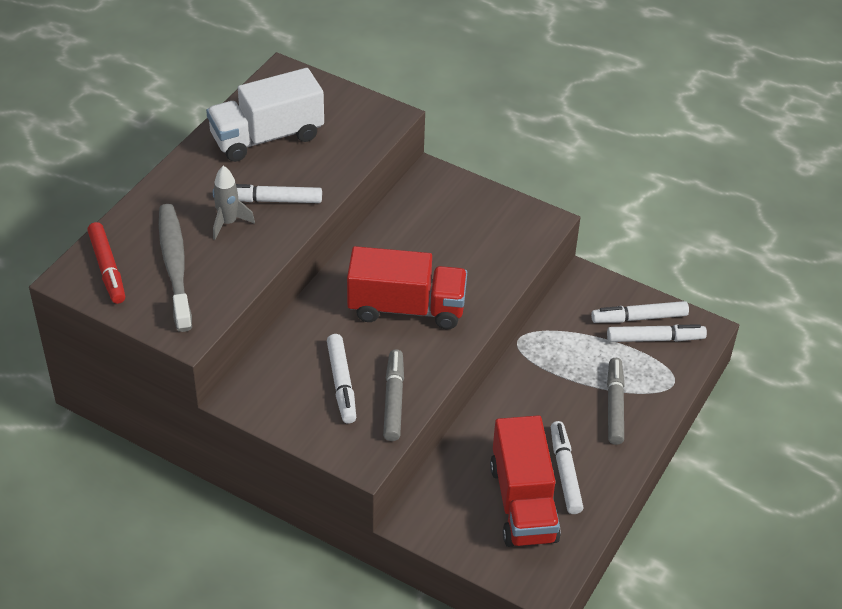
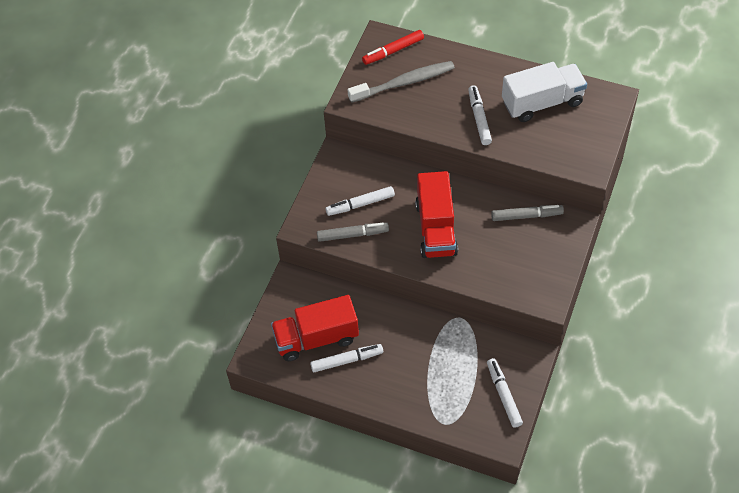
camera: 85 degrees right, 10 degrees up
(228, 223) = (450, 100): grey rocket -> none
(267, 137) = (542, 103): white truck -> white truck turned 105 degrees clockwise
(614, 406) = (412, 386): grey marker -> grey marker (526, 216)
(654, 339) = (485, 407): white marker -> none

